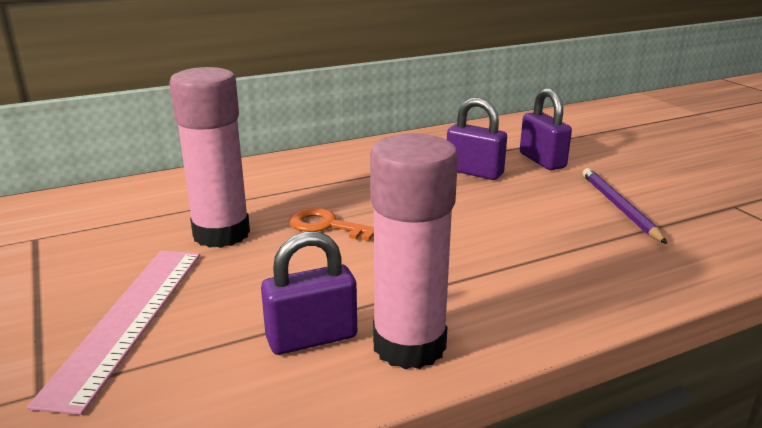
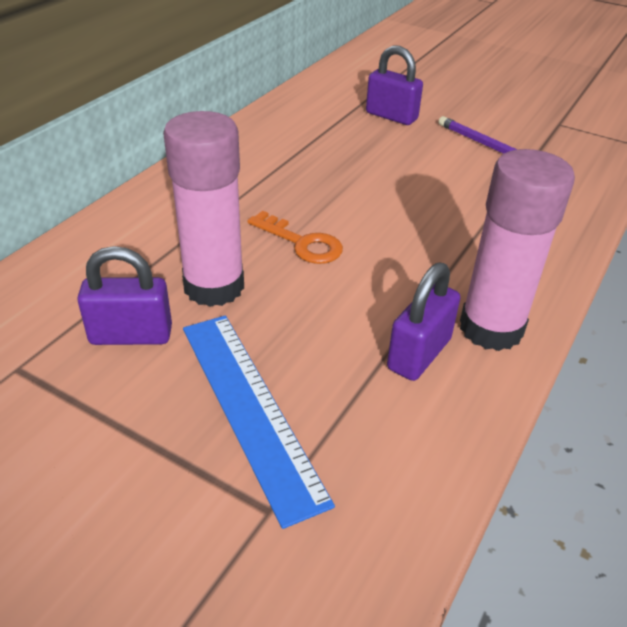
camera: 35 degrees left, 15 degrees up
(128, 320) = (250, 408): pink ruler -> blue ruler
(330, 226) = (302, 243): orange key -> orange key turned 135 degrees counterclockwise
(474, 172) = (352, 144): purple padlock -> purple padlock (131, 335)

